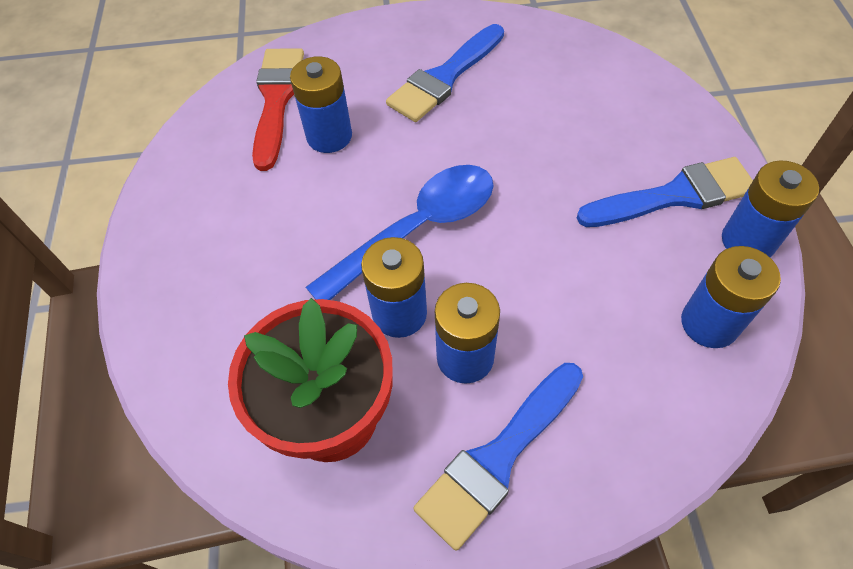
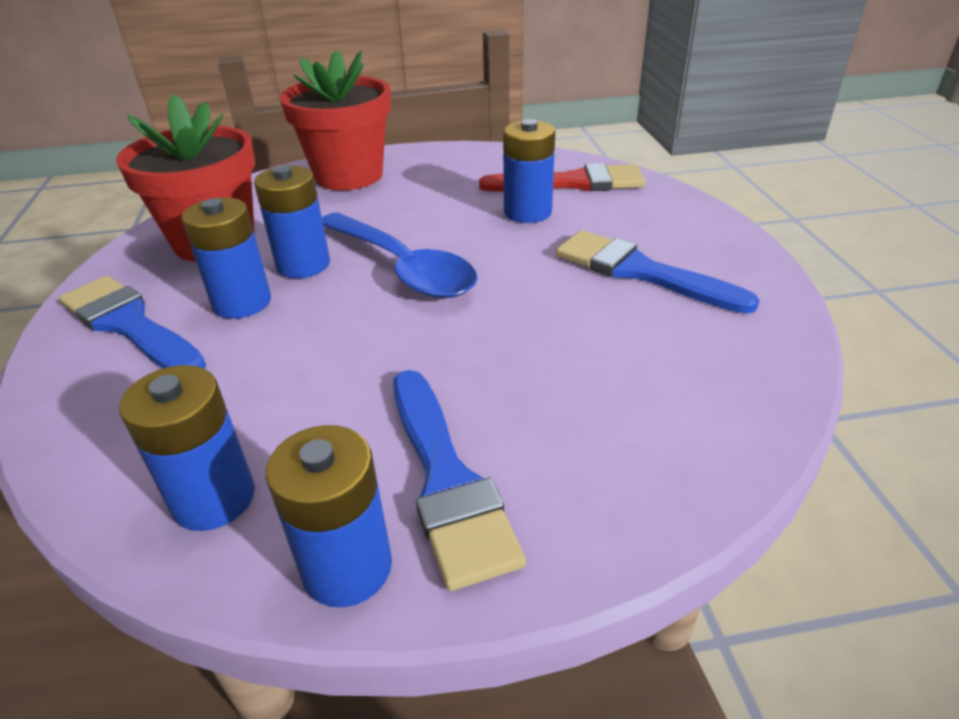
camera: 85 degrees right, 20 degrees down
(190, 294) = (349, 175): none -> red flower pot

